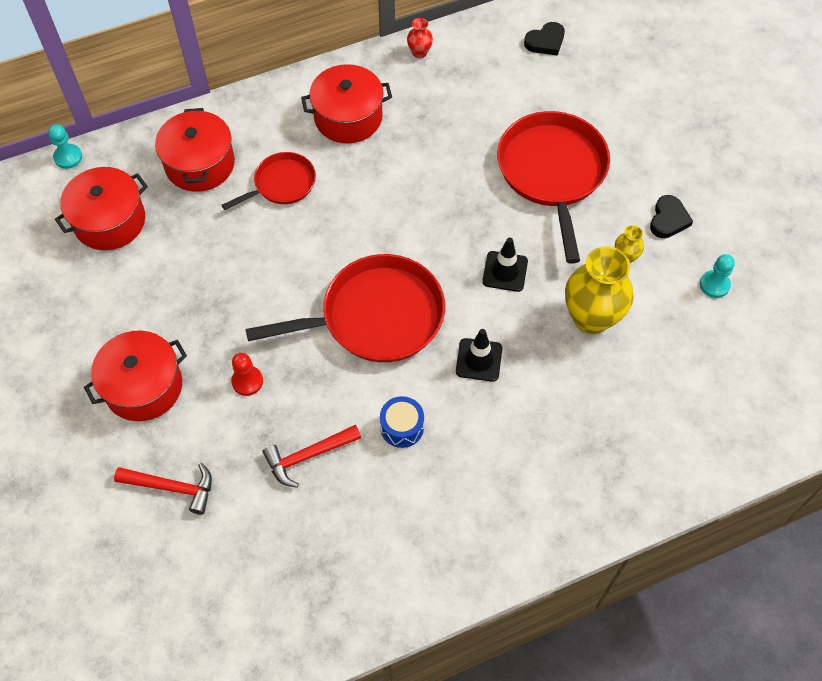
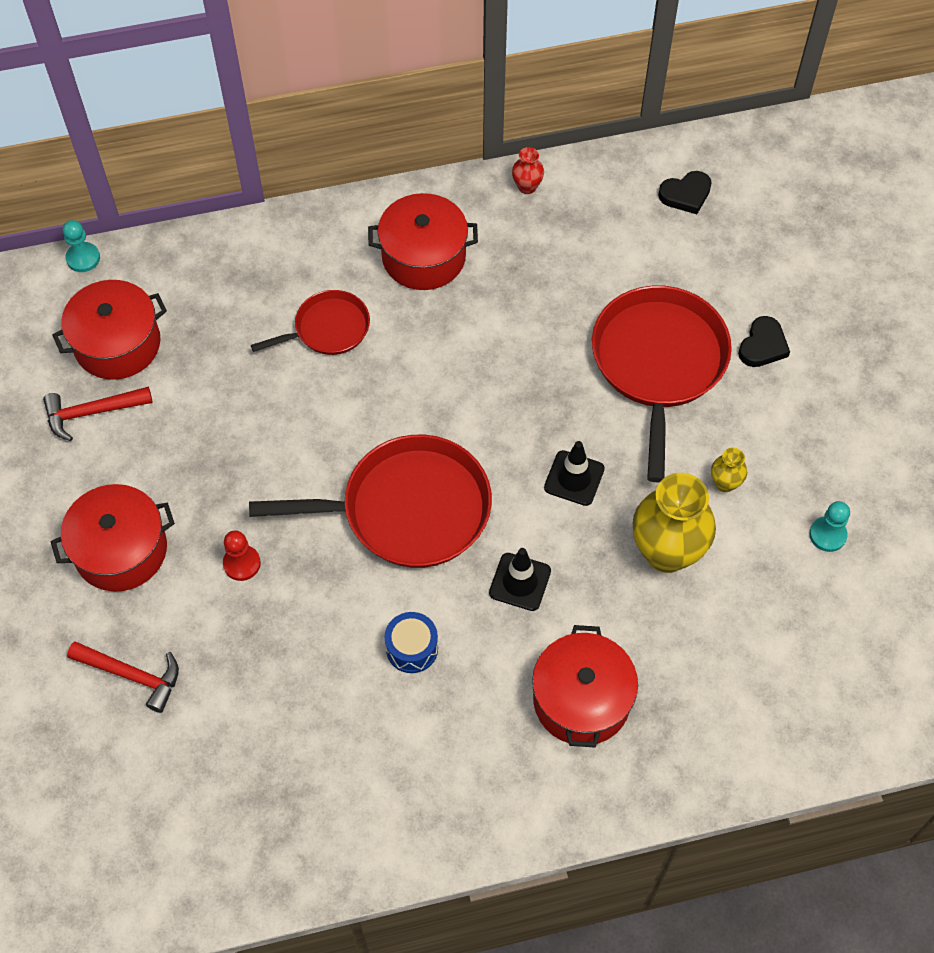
camera: 10 degrees right, 0 degrees up
(200, 164) = (236, 289): red pot -> red pot (581, 700)
(308, 456) = (295, 665): red hammer -> red hammer (92, 413)
(668, 219) = (789, 444): black heart -> black heart (762, 345)

